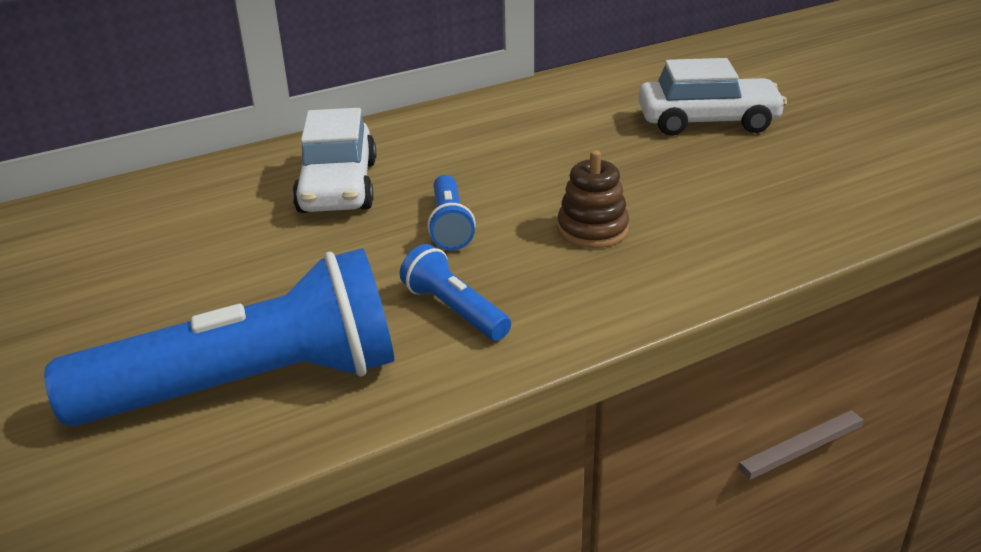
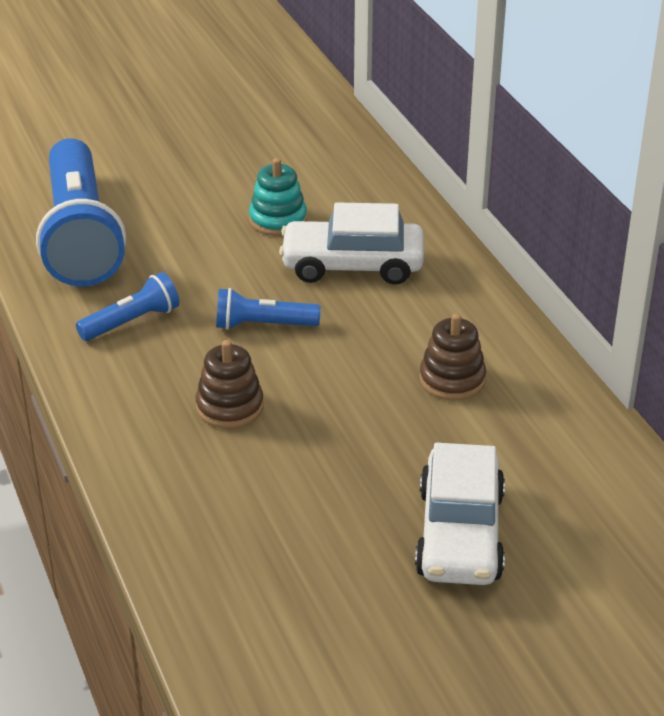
camera: 95 degrees right, 5 degrees up
(240, 236) = (278, 220): none -> turquoise stacking toy
(517, 132) = (452, 380): none -> brown stacking toy

